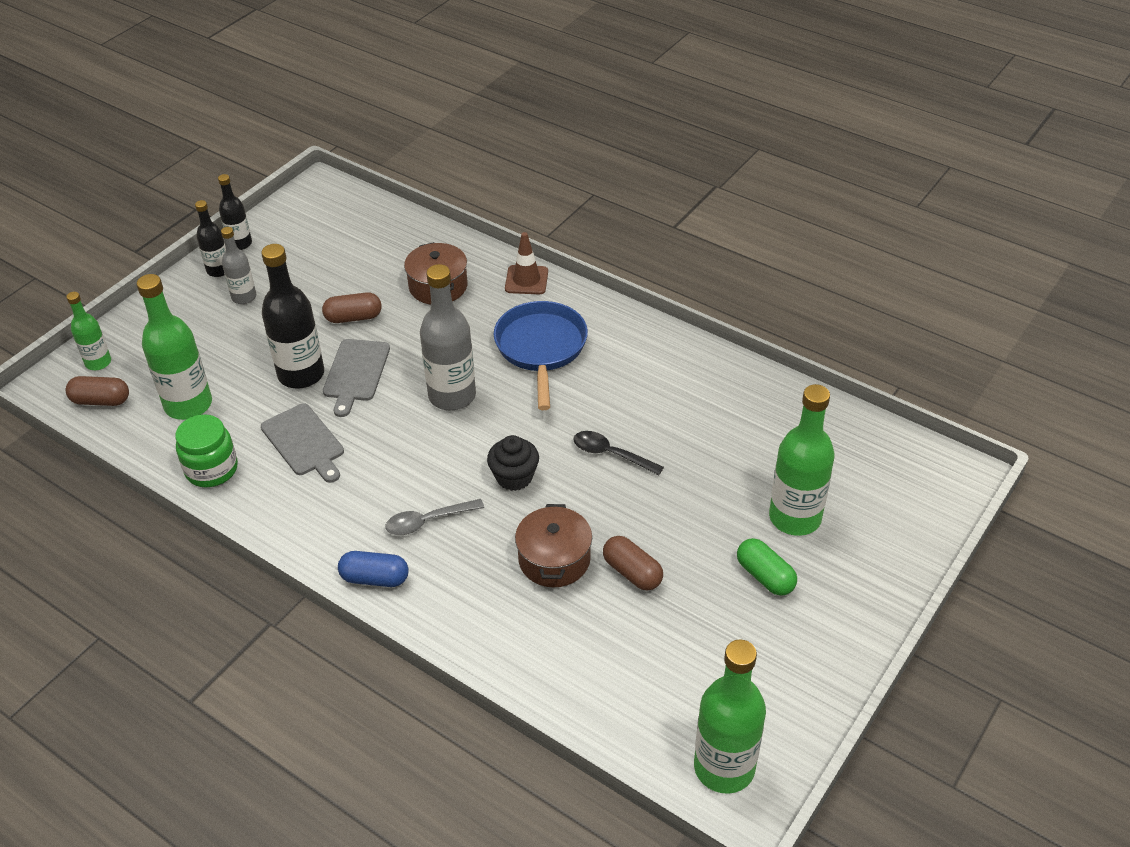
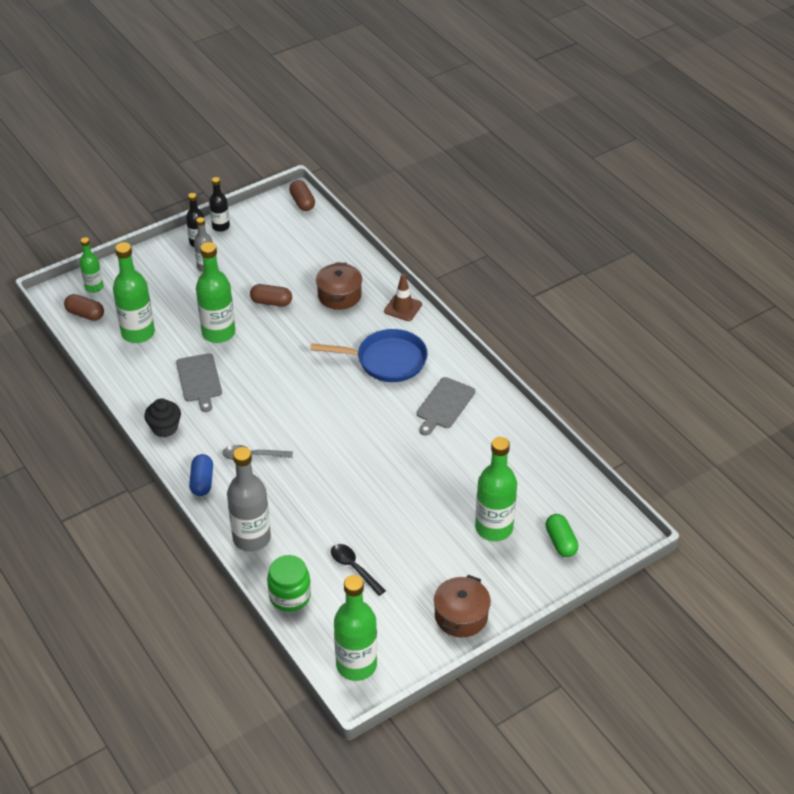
camera: 20 degrees right, 0 degrees up
(211, 469) = (134, 381): green jar -> green jar (290, 596)
(301, 374) = (218, 333): black bottle -> green bottle
(356, 373) = (254, 342): grey cutting board -> grey cutting board (444, 405)
(375, 578) = (202, 482): blue capsule -> blue capsule turned 60 degrees clockwise
(452, 396) = (310, 376): grey bottle -> grey bottle (251, 538)
(514, 477) = (322, 444): black cupcake -> black cupcake (164, 428)
(541, 348) = (386, 360): blue pan -> blue pan turned 75 degrees clockwise
(554, 559) = (320, 505): brown pot -> brown pot (461, 616)
(610, 454) = (394, 448): black spoon -> black spoon (354, 568)
(632, 572) = (365, 529): brown capsule -> brown capsule (302, 202)
(765, 576) = (451, 559): green capsule -> green capsule (560, 542)

